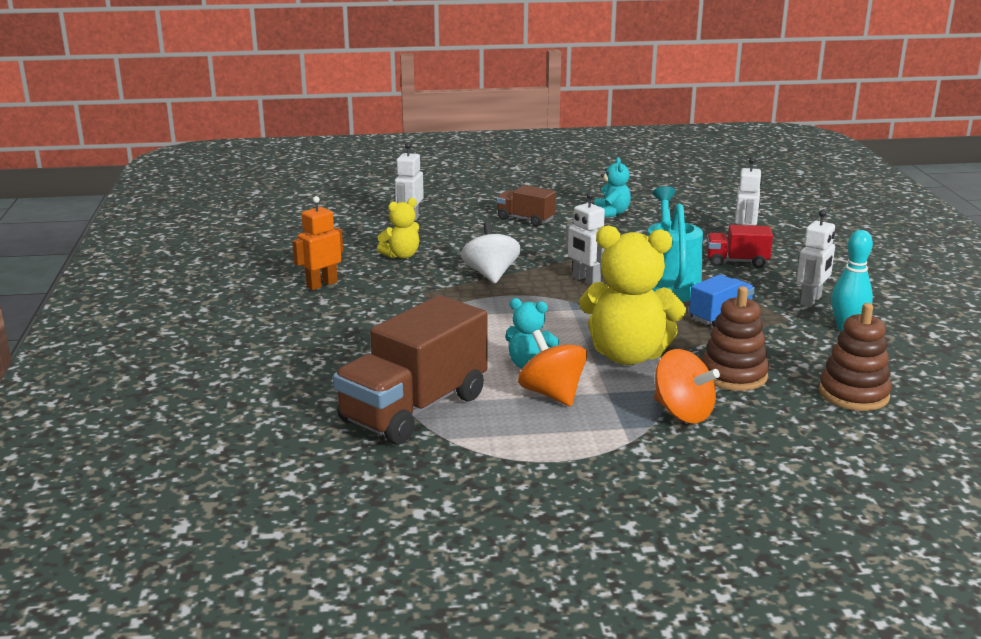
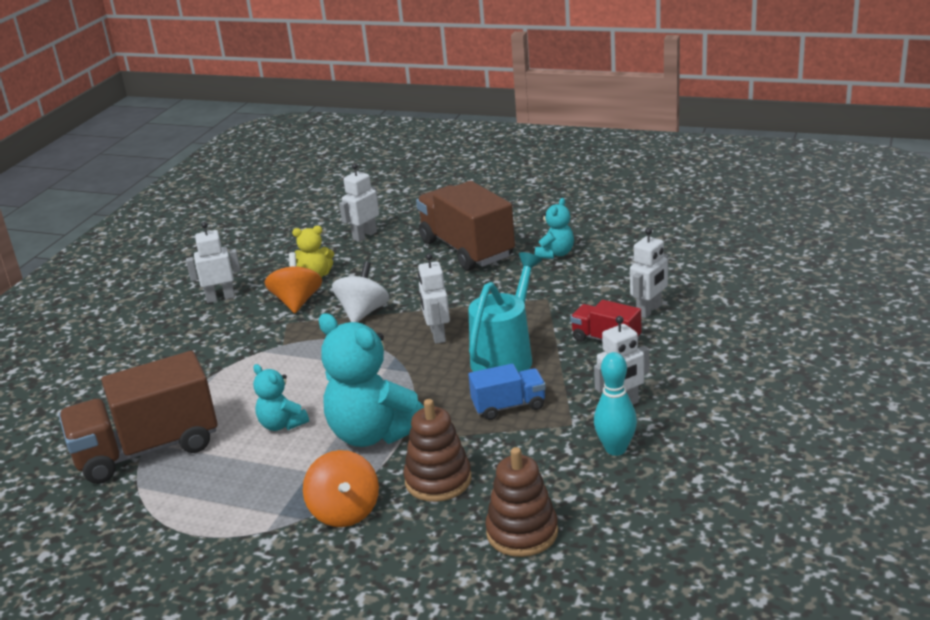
camera: 30 degrees right, 5 degrees up
(321, 284) = (220, 298): orange robot -> white robot
(525, 219) = (466, 249): brown truck -> brown truck, size x1.96
(552, 394) = (264, 462): orange spinning top -> orange spinning top (297, 302)
(628, 355) = (373, 434): yellow teddy bear -> turquoise teddy bear

